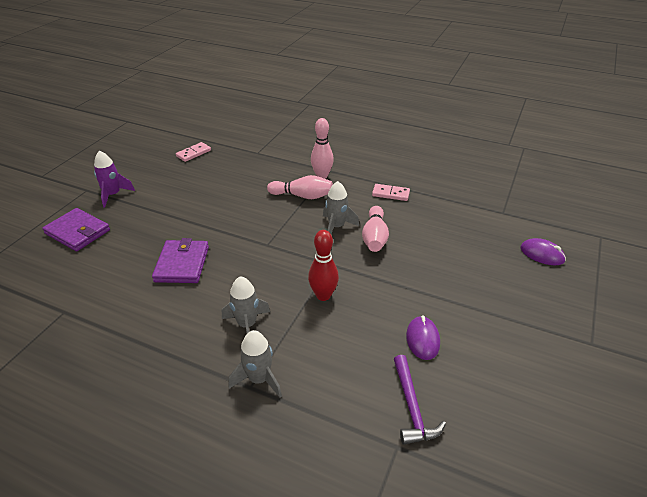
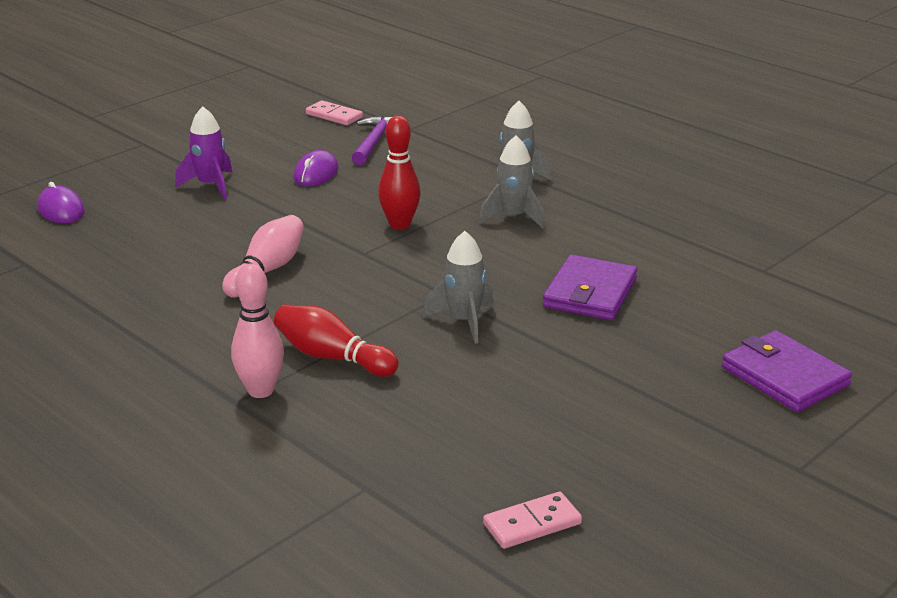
camera: 160 degrees left, 10 degrees down
(113, 195) = (731, 442): purple rocket -> purple rocket (210, 185)
(302, 196) = (332, 357): pink bowling pin -> red bowling pin
(336, 227) = (313, 295): grey rocket -> grey rocket (464, 321)
(390, 194) = (165, 327): pink domino -> pink domino (334, 116)

